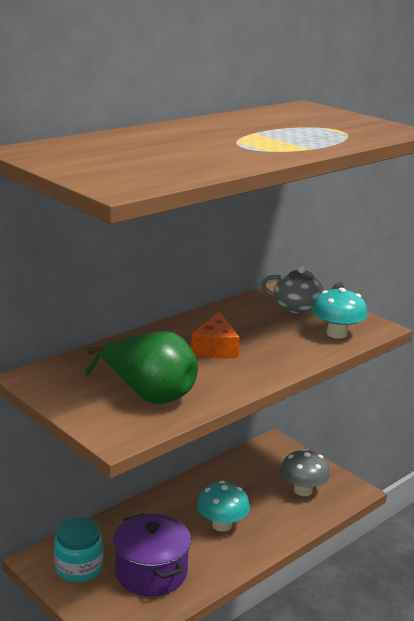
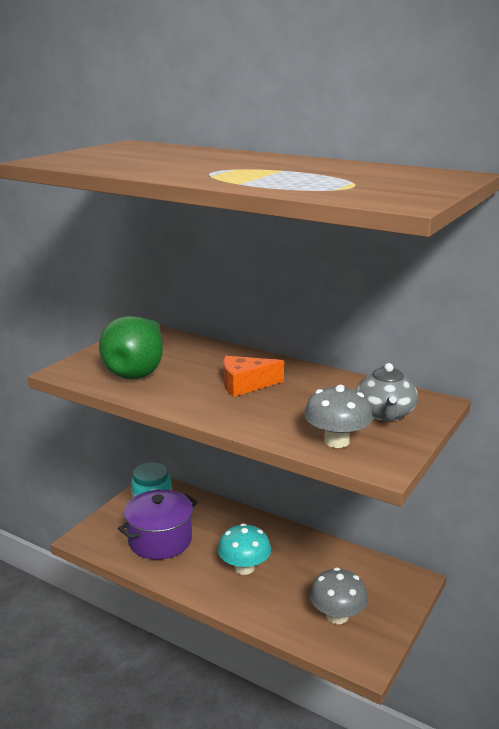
camera: 75 degrees right, 0 degrees up
(336, 333) = (336, 441): turquoise mushroom -> grey mushroom

